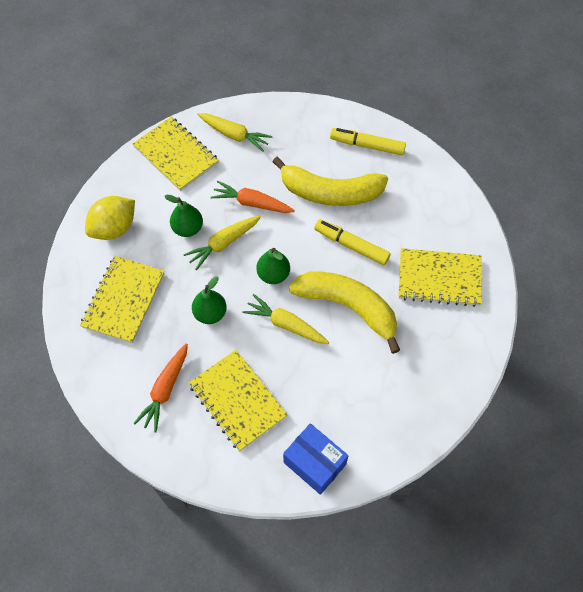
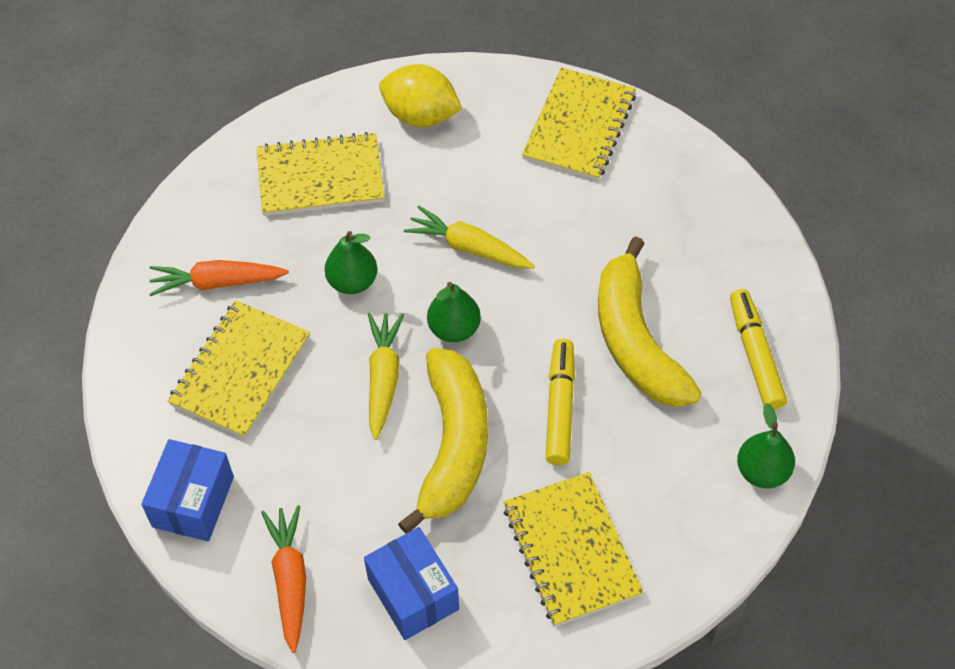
camera: 65 degrees right, 5 degrees down
(188, 228) = (469, 195): green pear -> green pear (762, 471)
(234, 135) = (659, 177): yellow carrot -> none
(252, 203) = (556, 252): orange carrot -> orange carrot (290, 580)
(430, 366) = (413, 594): none -> blue box

